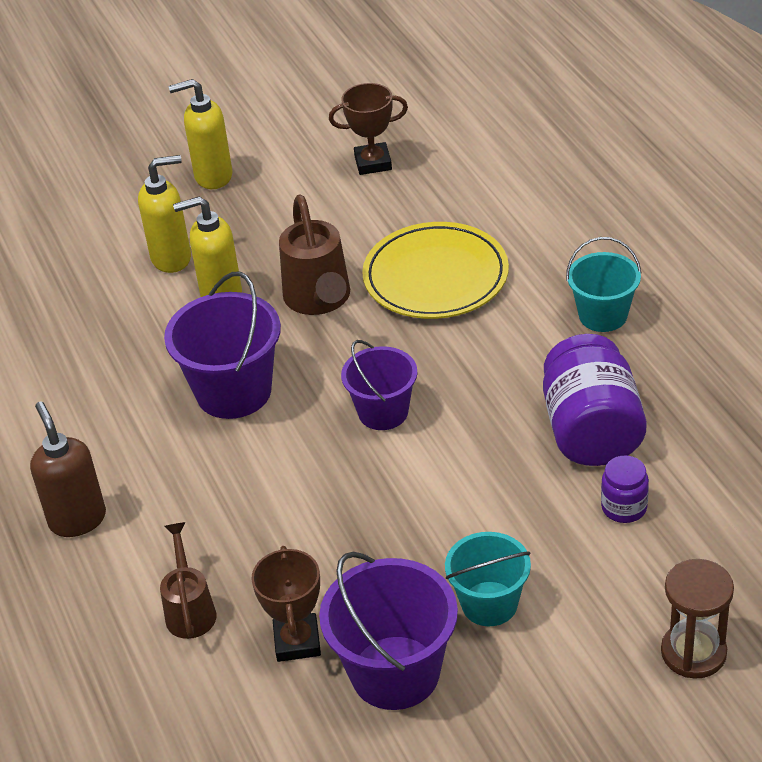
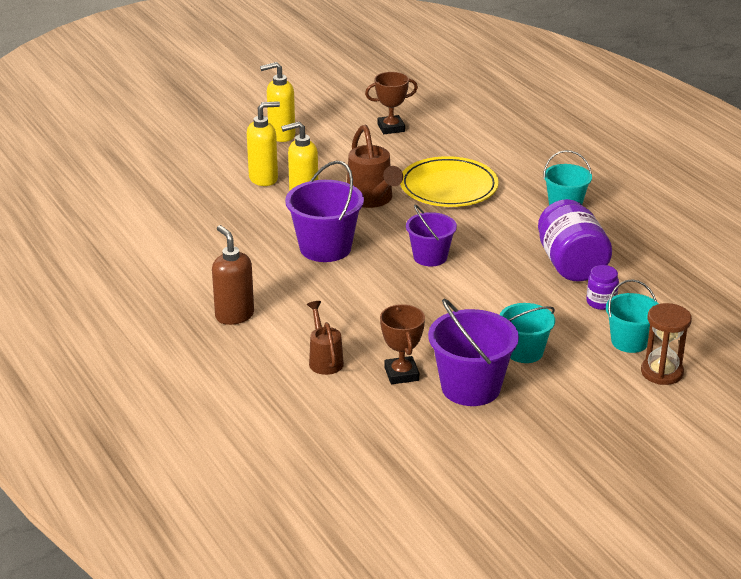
camera: 10 degrees left, 10 degrees down
(654, 588) = (629, 342): none -> turquoise bucket

